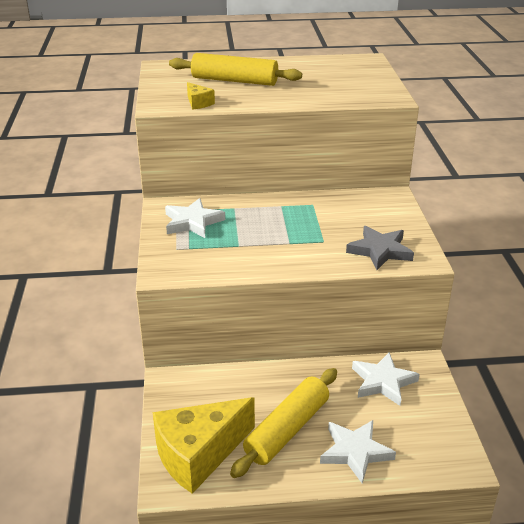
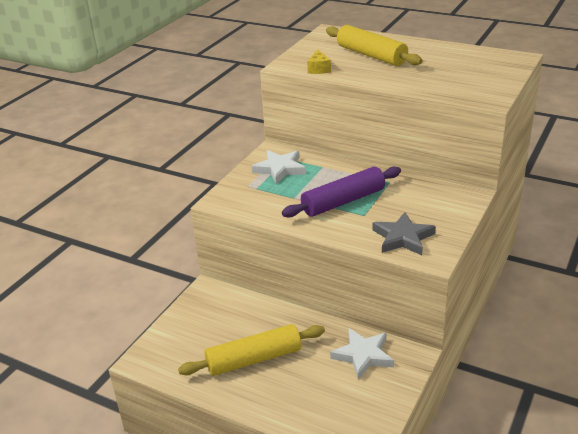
camera: 35 degrees right, 0 degrees up
(199, 454) = (178, 349): yellow cheese -> none
(290, 235) = (343, 201): none -> purple rolling pin
(355, 452) = (287, 398): white star -> none

